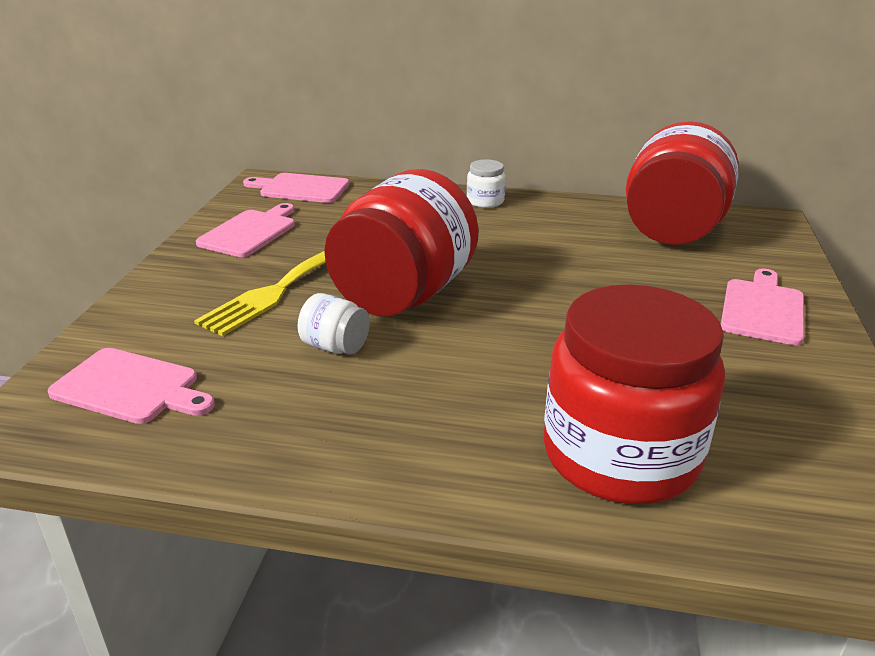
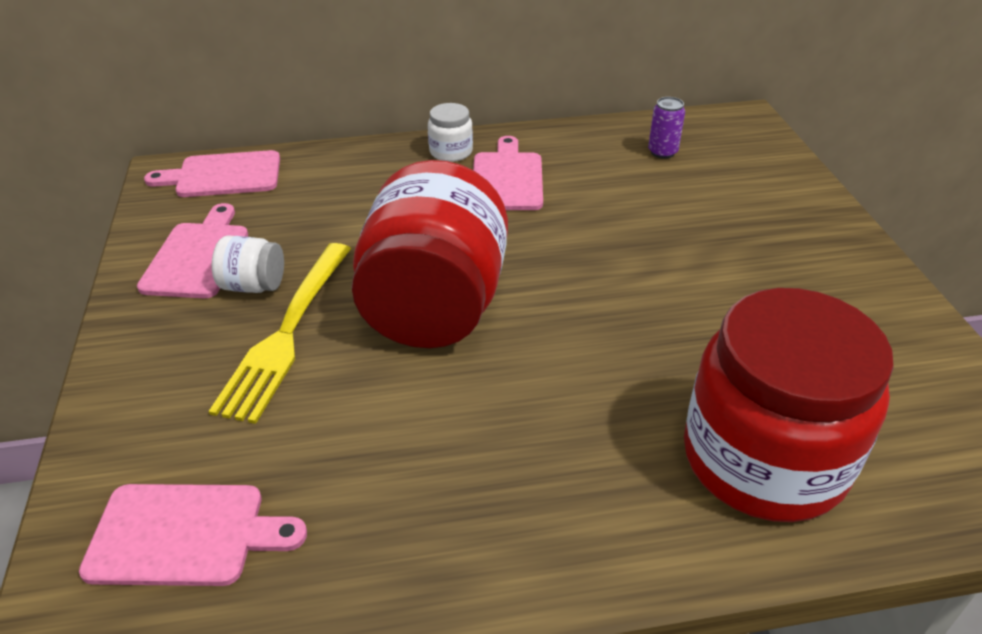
camera: 20 degrees left, 10 degrees up
(335, 347) = (399, 402): white jar -> white jar (254, 285)
(672, 230) = (662, 152): red jar -> purple can
(762, 309) = (795, 236): pink cutting board -> pink cutting board (507, 178)

